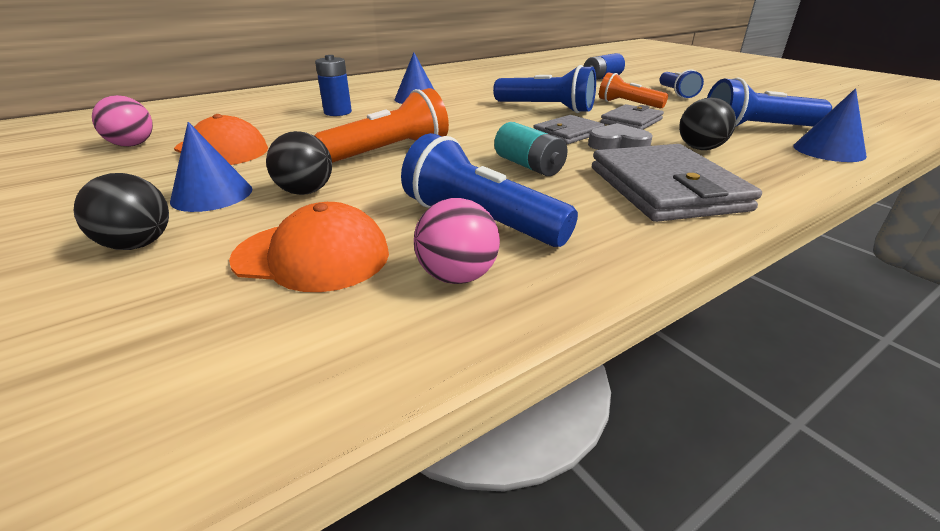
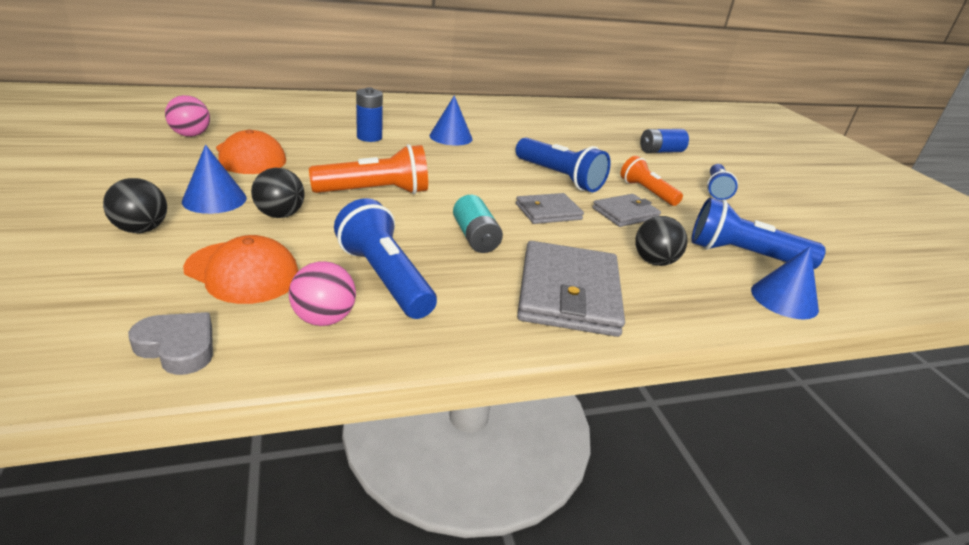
camera: 15 degrees right, 0 degrees up
(618, 144) = (580, 236): grey heart -> grey heart (178, 347)

